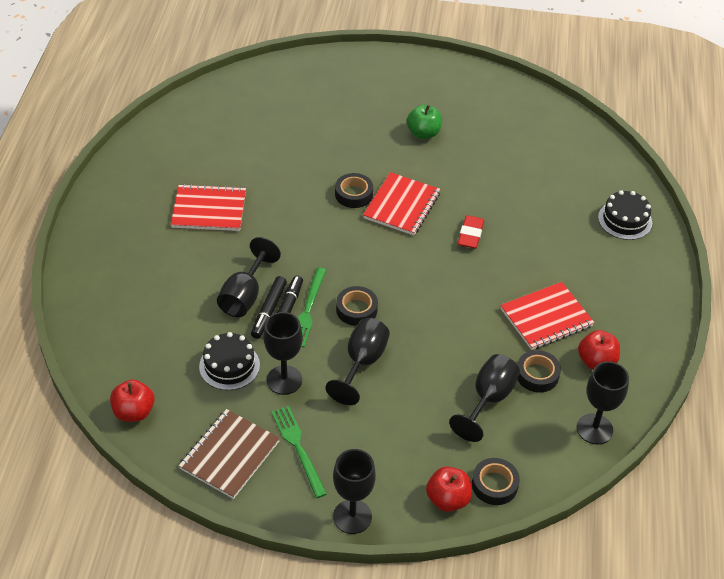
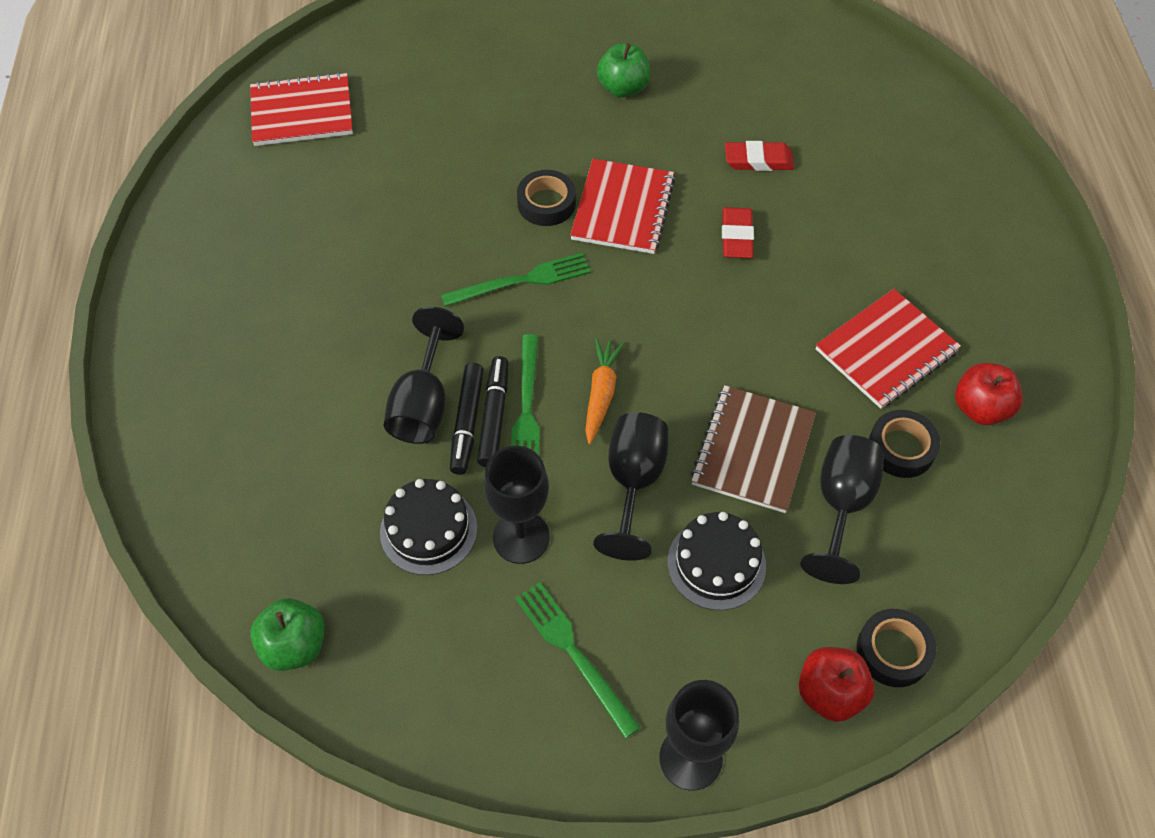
camera: 10 degrees left, 10 degrees up
(134, 412) = (294, 645): red apple -> green apple
(209, 210) = (332, 269): red notebook -> red notebook (302, 112)
(230, 455) = (468, 690): brown notebook -> brown notebook (753, 450)
(325, 237) = (522, 281): none -> green fork
(356, 309) = (601, 393): black tape -> orange carrot
(499, 191) = (758, 160): none -> red eraser
(594, 429) = (1012, 522): black goblet -> none
(625, 220) = (950, 172): black cake -> black cake (716, 564)

